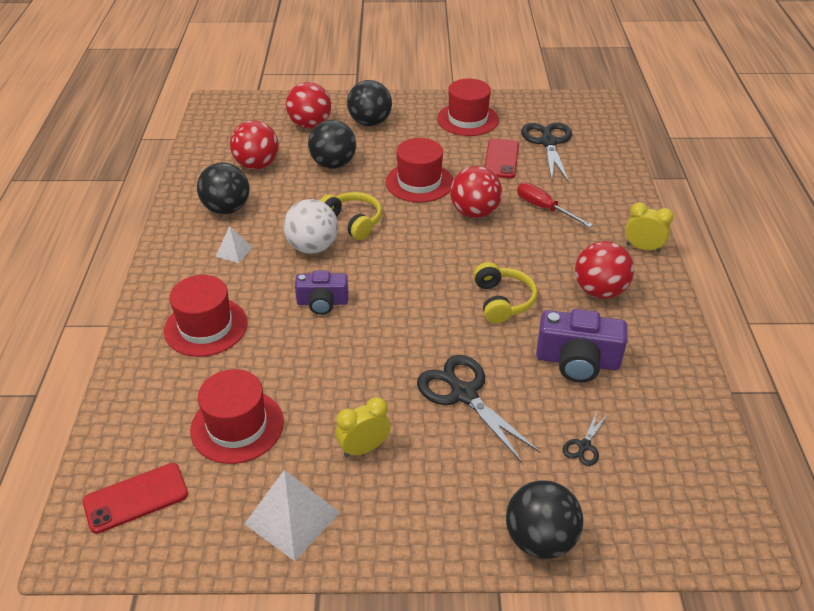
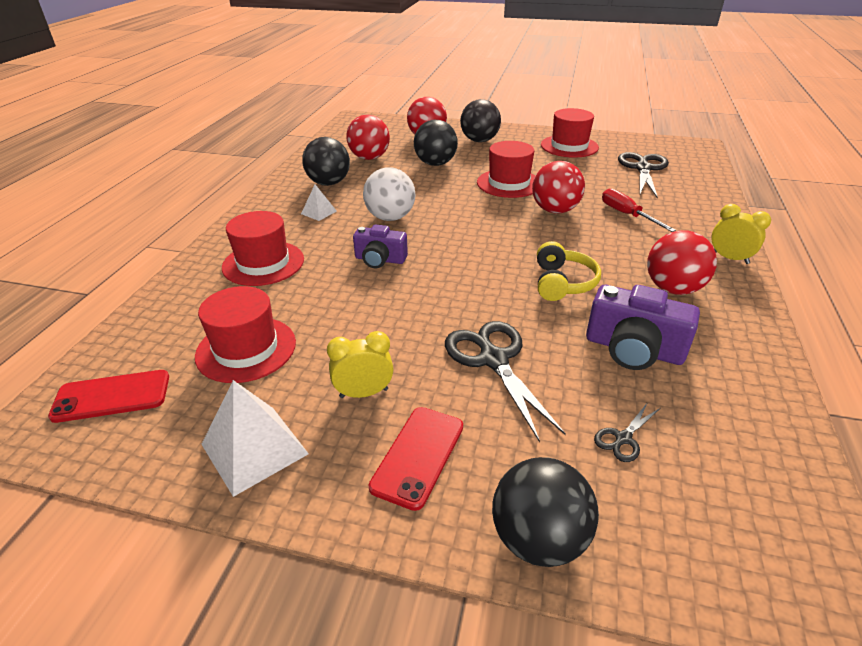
camera: 15 degrees right, 5 degrees down
(353, 222) = (435, 204): yellow headphones -> none
(501, 159) = (593, 175): red phone -> red phone (418, 456)

